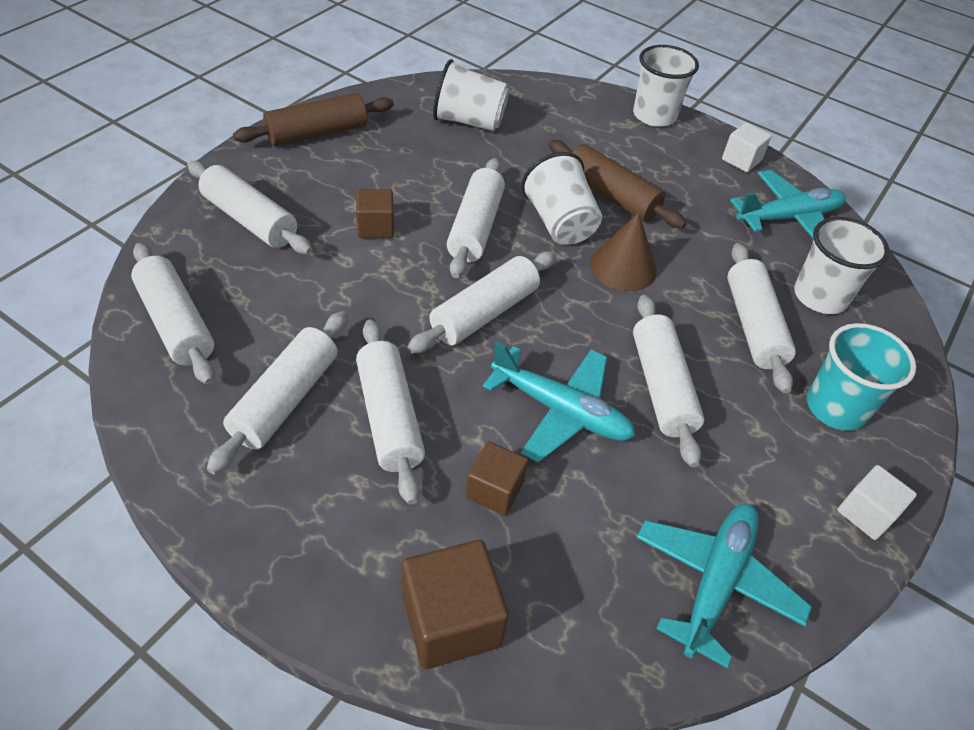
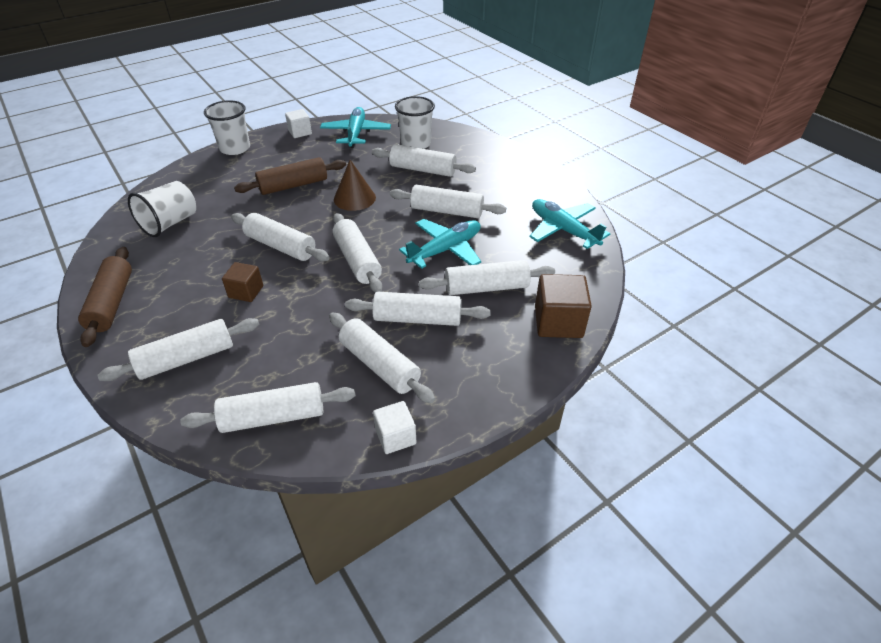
camera: 65 degrees left, 5 degrees down
(494, 490) = (486, 287): brown cube -> white rolling pin
(559, 223) = (302, 211): white cup -> none
(835, 407) = (484, 164): turquoise cup -> none
(866, 513) = (543, 177): white cube -> white cube (395, 436)

